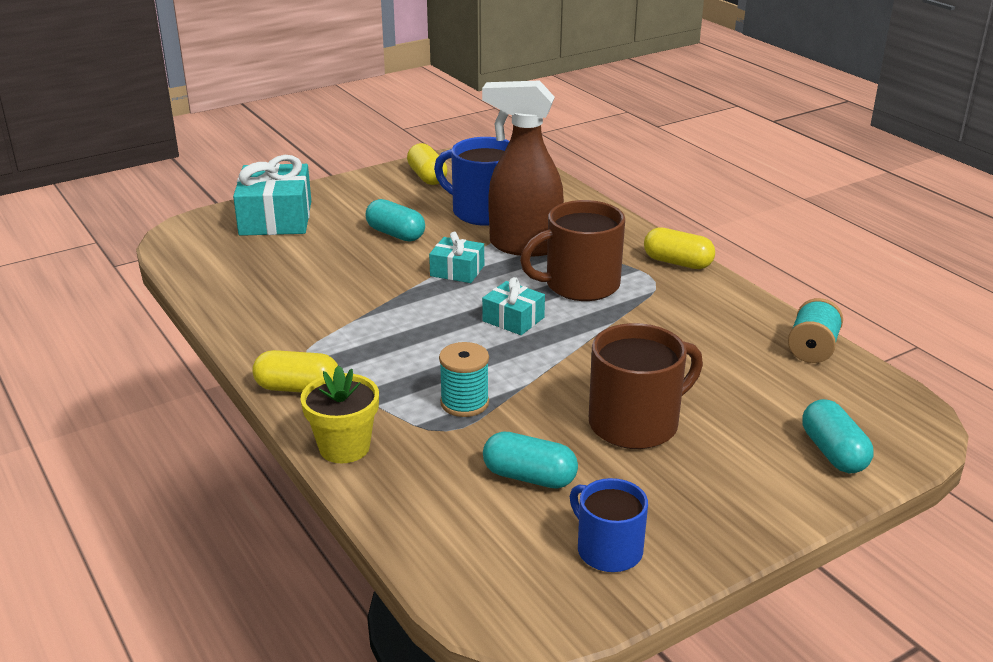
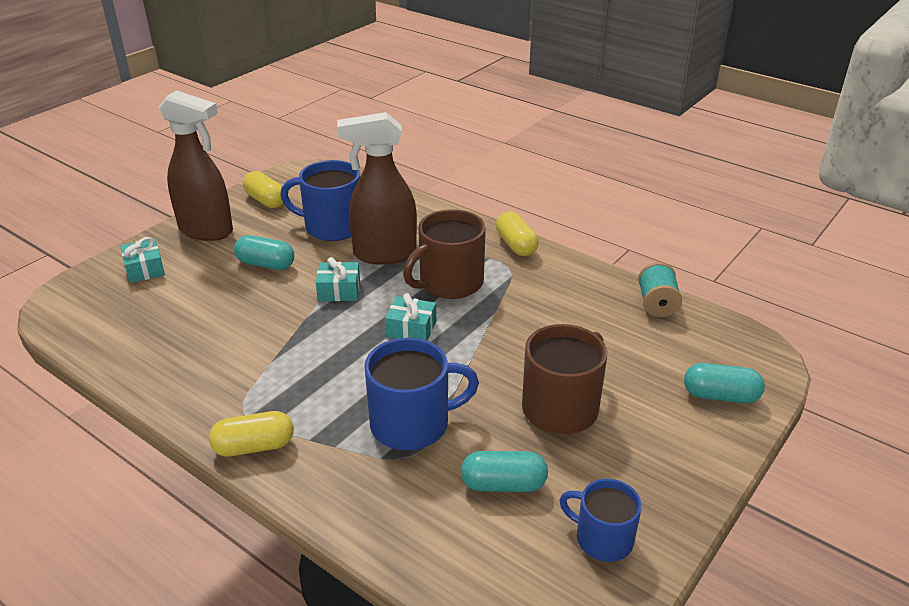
camera: 20 degrees left, 5 degrees up
(275, 218) = (144, 269): turquoise gift -> turquoise gift, size x0.55
(344, 447) = (328, 499): yellow flower pot -> none
(353, 194) = (206, 230): none -> brown spray bottle
(464, 403) = (412, 424): turquoise spool -> blue mug
(677, 262) = (516, 245): yellow capsule -> yellow capsule turned 60 degrees clockwise
(833, 452) = (720, 396): turquoise capsule -> turquoise capsule turned 45 degrees counterclockwise

